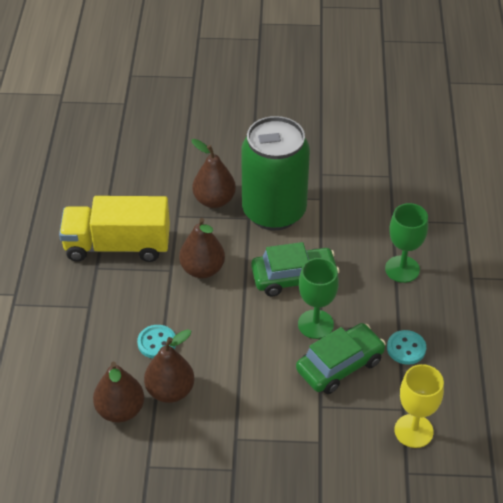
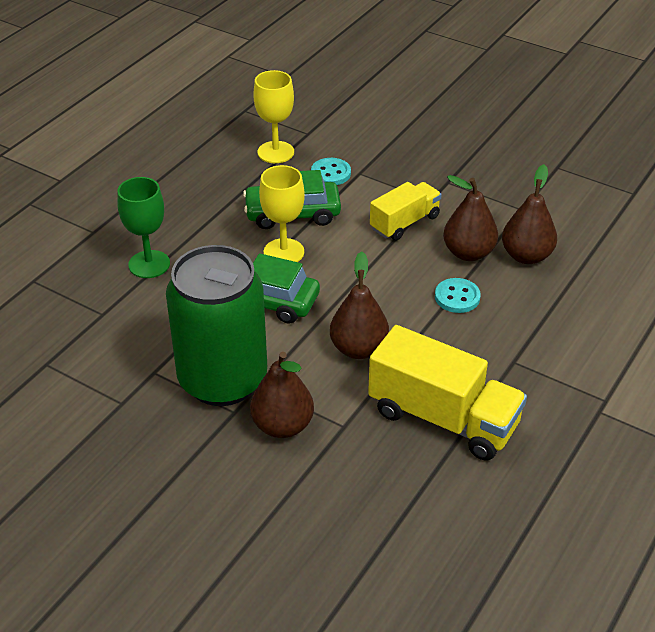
camera: 150 degrees left, 5 degrees down
(241, 399) = (404, 223): none -> yellow truck
(315, 324) = (284, 252): green goblet -> yellow goblet
(406, 348) = (220, 203): turquoise button -> turquoise button (330, 173)

